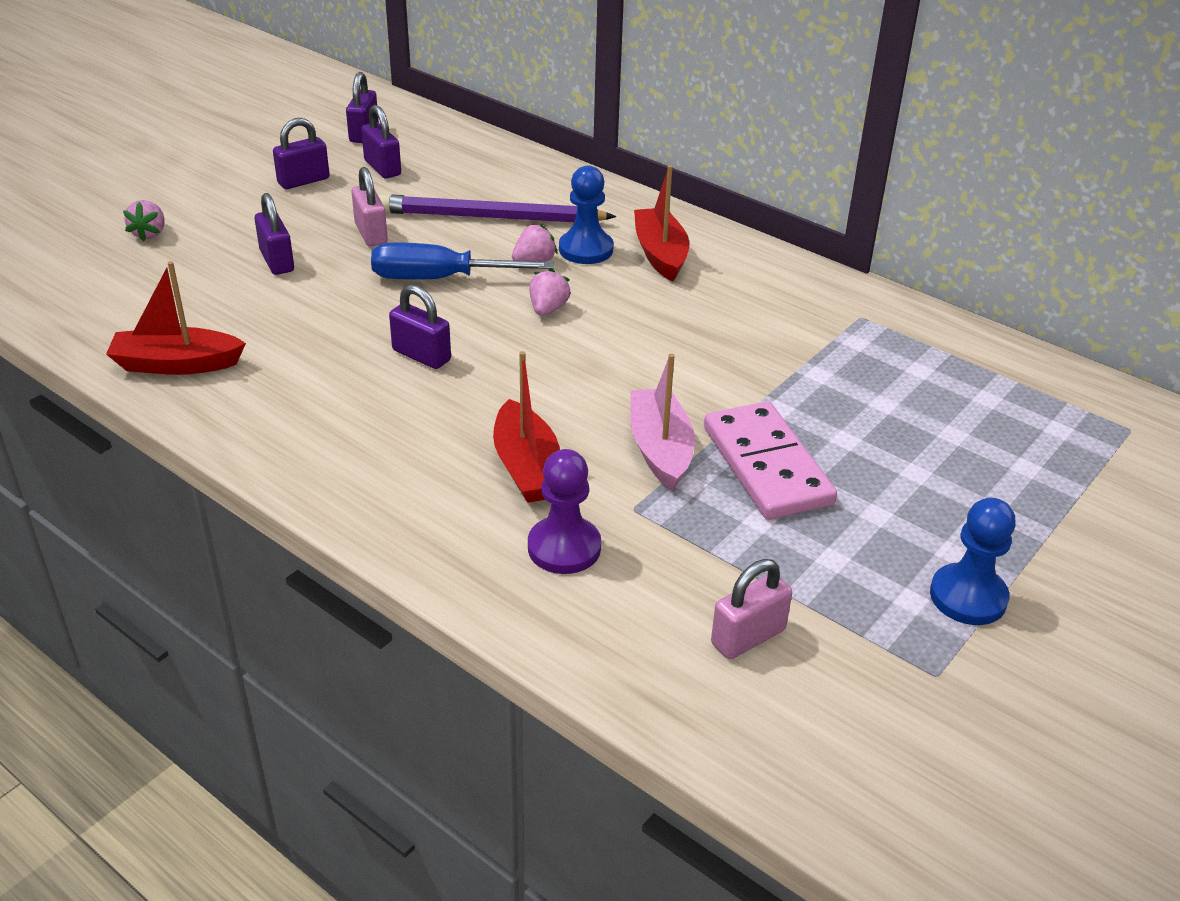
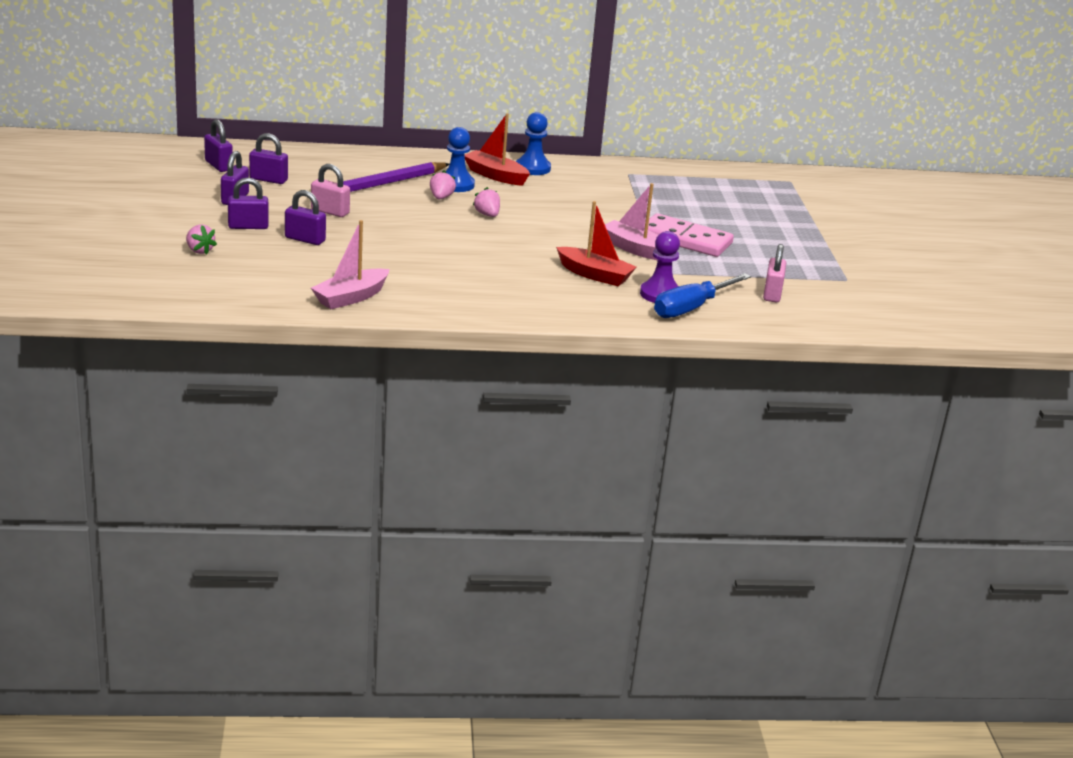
camera: 45 degrees left, 10 degrees down
(176, 364) = (351, 297): red boat -> pink boat
(421, 355) = (465, 252): purple padlock -> purple padlock (248, 226)
(438, 279) = (408, 219): blue screwdriver -> blue screwdriver (690, 308)
(968, 597) = (820, 254): blue pawn -> blue pawn (533, 168)

